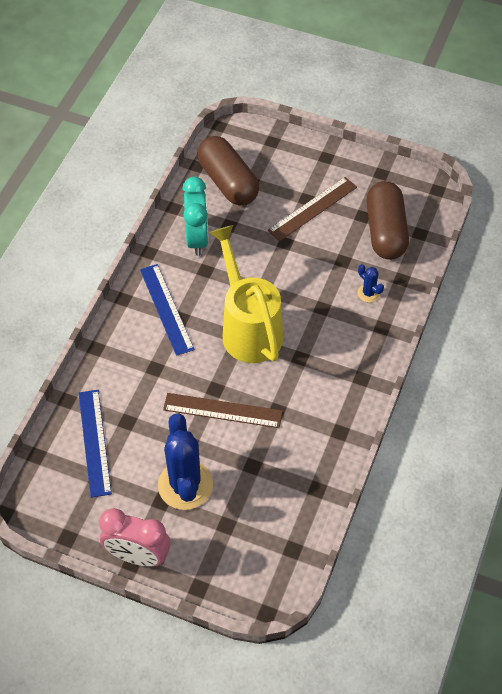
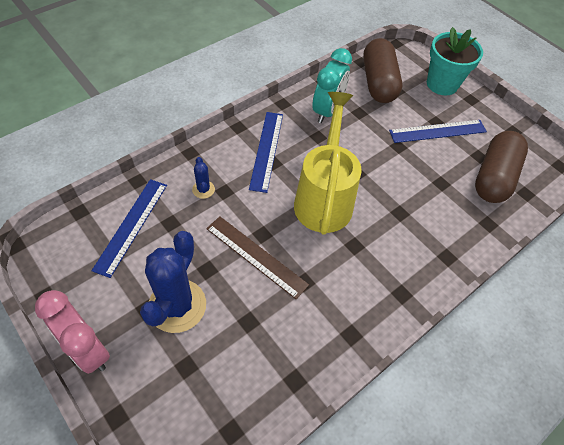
camera: 25 degrees right, 0 degrees up
(290, 153) = (442, 84): none -> turquoise flower pot
(313, 209) = (438, 131): brown ruler -> blue ruler
(368, 293) = (450, 221): blue cactus -> blue cactus (203, 189)

